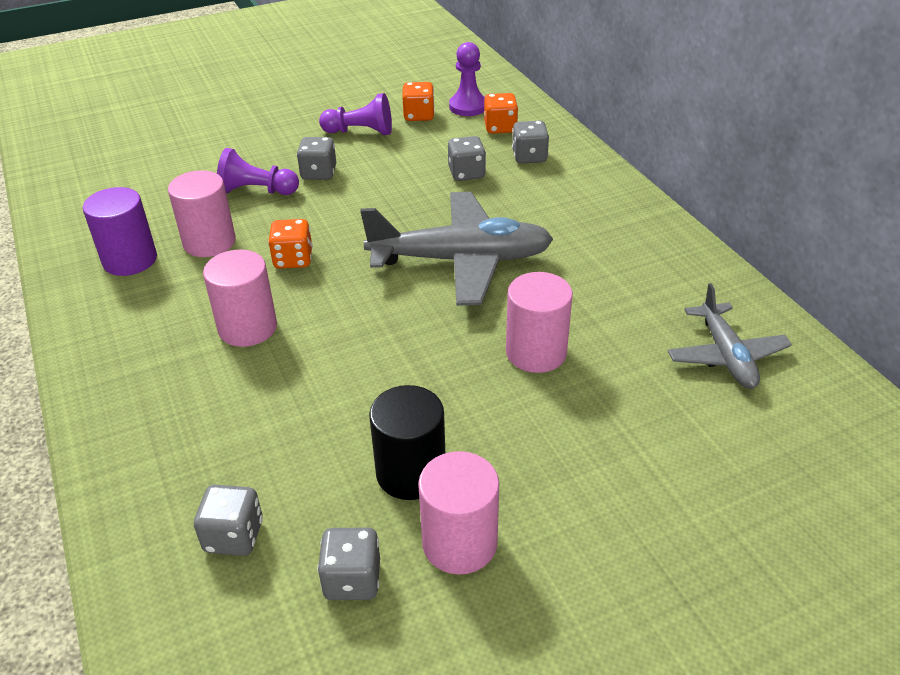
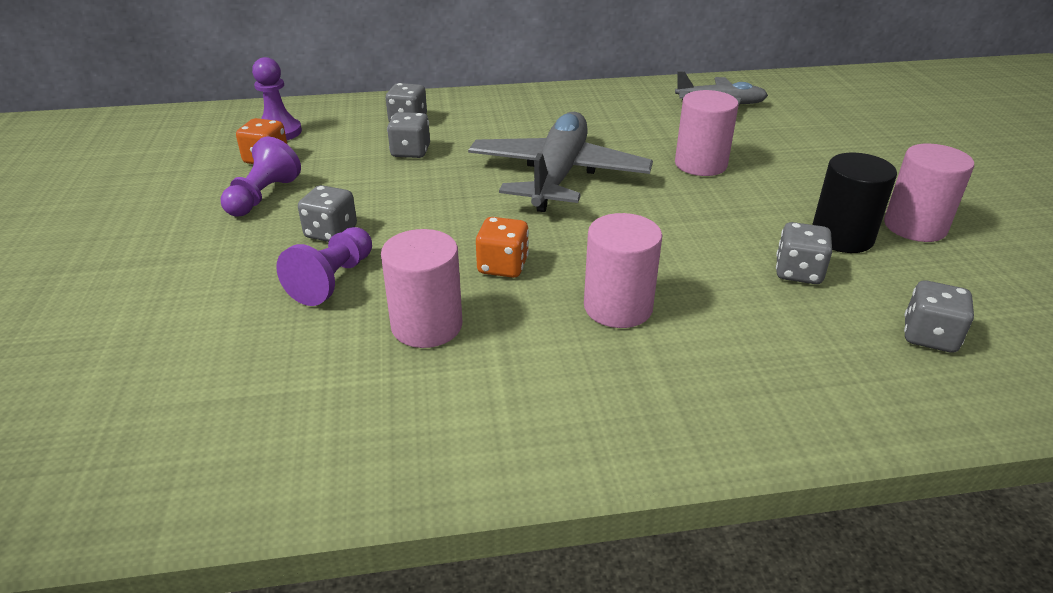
camera: 75 degrees left, 5 degrees down
(130, 260) = (425, 400): purple cylinder -> none
(352, 579) = (963, 278): grey dice -> grey dice (798, 272)
(500, 128) = (340, 124): orange dice -> none

